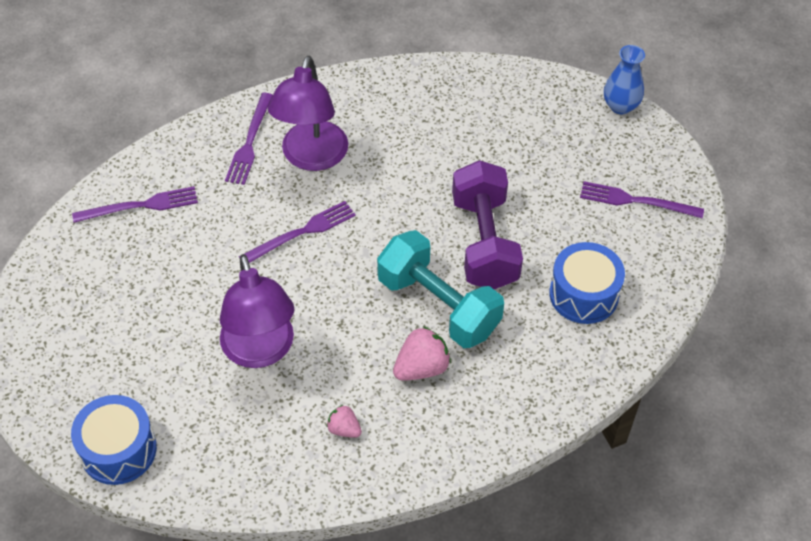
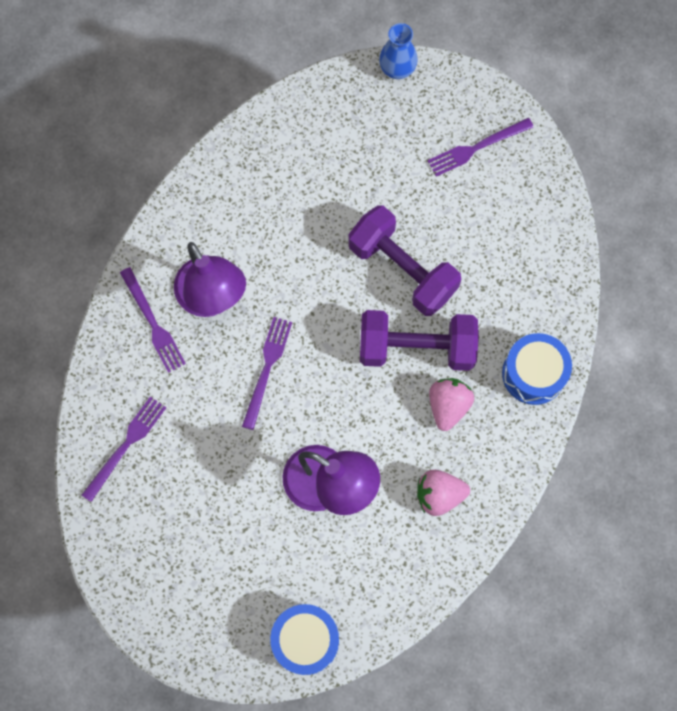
camera: 40 degrees left, 20 degrees up
(344, 429) = (439, 495): pink strawberry -> pink strawberry, size x1.69
(438, 305) = (416, 348): turquoise dumbbell -> purple dumbbell
(583, 294) = (505, 257): blue drum -> blue drum (533, 373)

